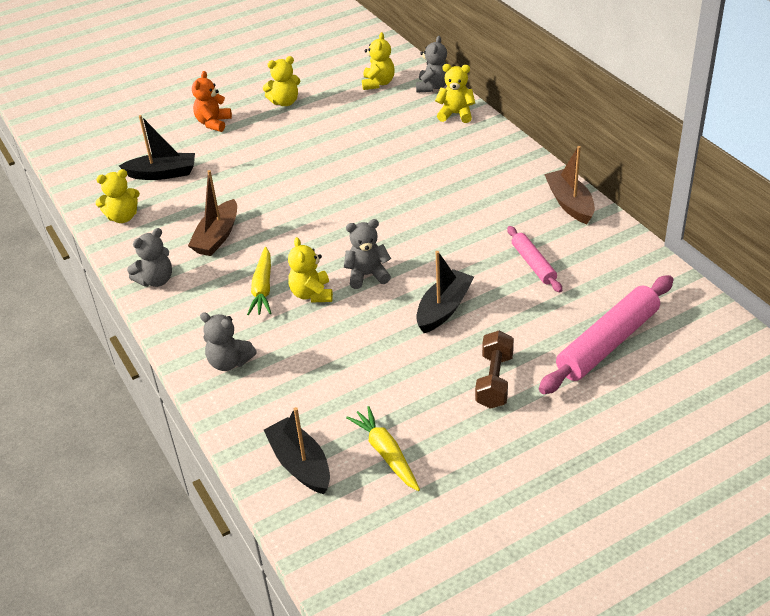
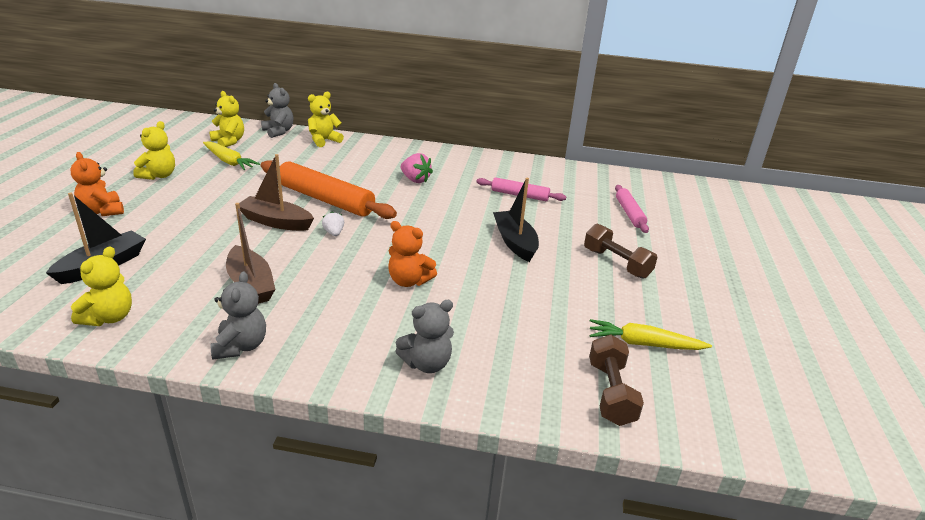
camera: 55 degrees left, 10 degrees down
(263, 288) = (360, 298): yellow carrot -> yellow carrot (229, 161)
(300, 464) = (610, 393): black boat -> brown dumbbell
(312, 294) = (409, 281): yellow teddy bear -> orange teddy bear
(324, 221) = (334, 233): none -> white strawberry
(364, 184) = (325, 200): none -> orange rolling pin
(367, 275) = (429, 249): grey teddy bear -> none
(466, 198) = (415, 180): none -> pink strawberry
(570, 203) = (482, 159): brown boat -> brown boat (276, 222)
(607, 343) = (629, 213): pink rolling pin -> pink rolling pin, size x0.56

